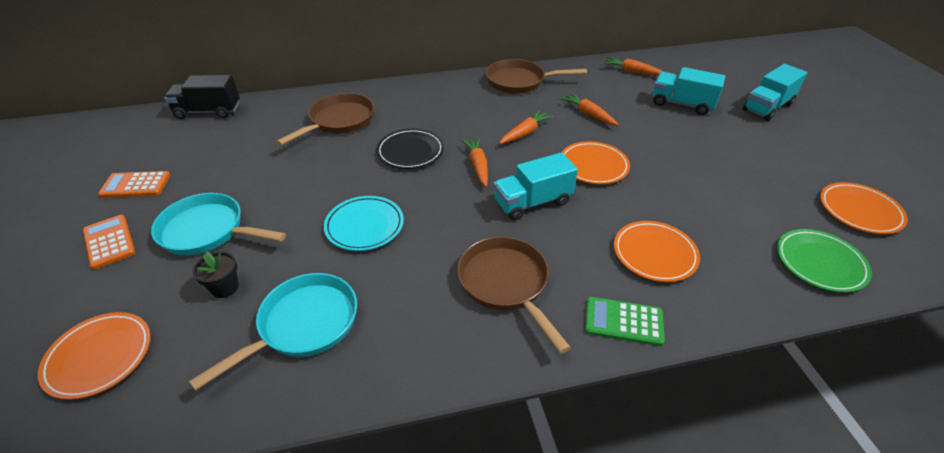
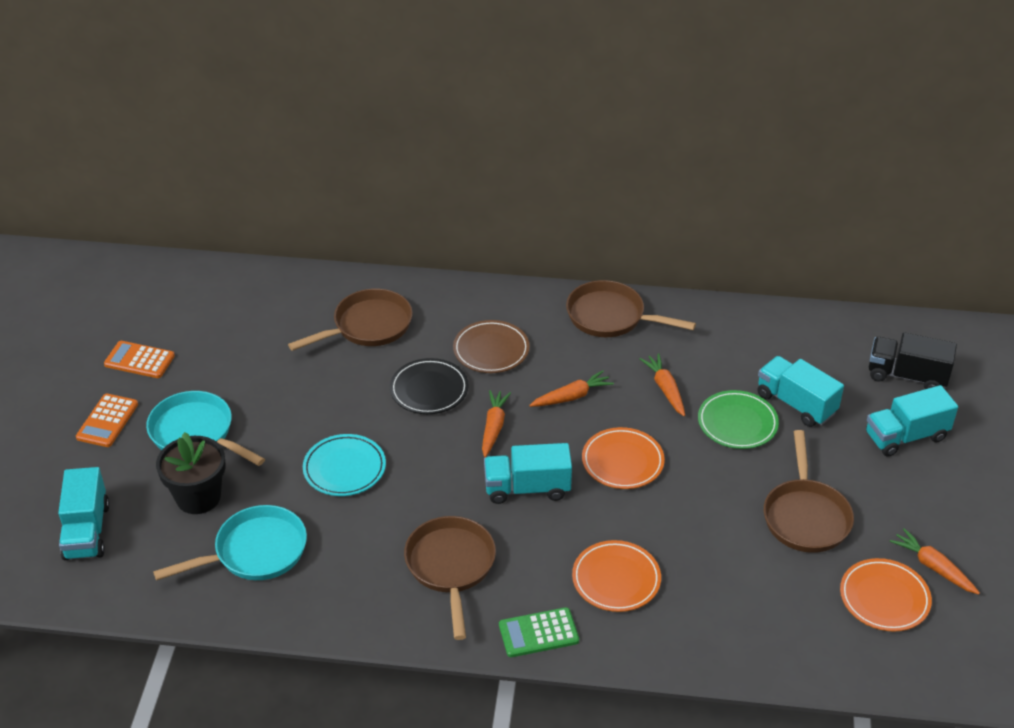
camera: 20 degrees right, 0 degrees up
(99, 357) = (87, 531): orange plate -> turquoise truck
(109, 242) = (107, 421): orange calculator -> orange calculator turned 150 degrees counterclockwise
(208, 111) = (230, 276): black truck -> black truck (907, 376)
(225, 287) = (198, 497): black flower pot -> black flower pot, size x1.78
(445, 117) = (491, 350): none -> brown plate
(623, 321) = (538, 633): green calculator -> green calculator turned 45 degrees counterclockwise
(632, 72) = (770, 336): orange carrot -> orange carrot (933, 567)
(752, 170) = (805, 516): none -> brown pan
(820, 263) = (781, 638): green plate -> green plate (737, 423)

